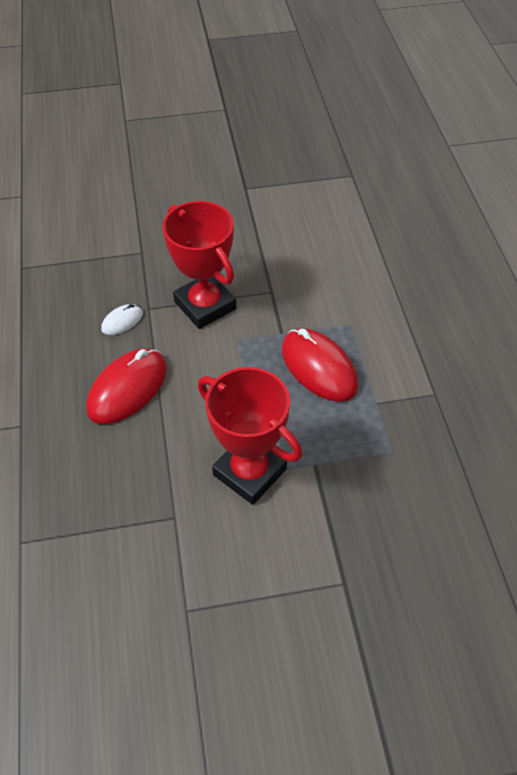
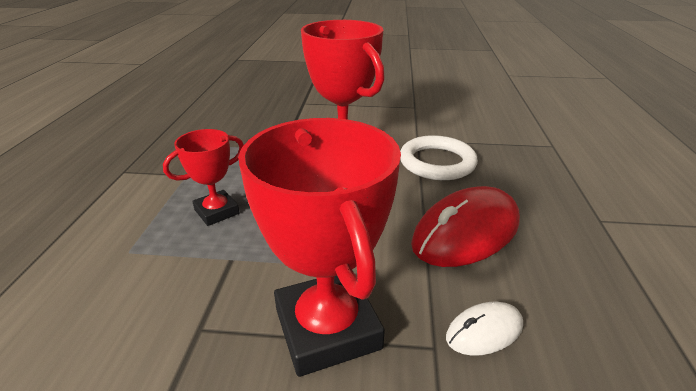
camera: 165 degrees left, 20 degrees down
(151, 476) = (437, 162): none -> white ring
(318, 367) = (217, 212): red mouse -> red trophy

